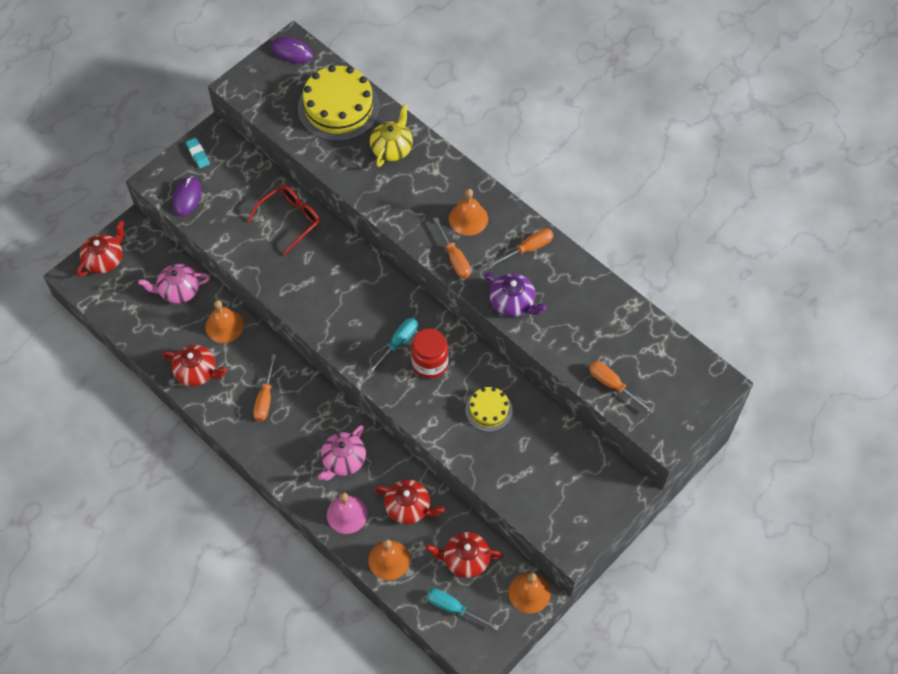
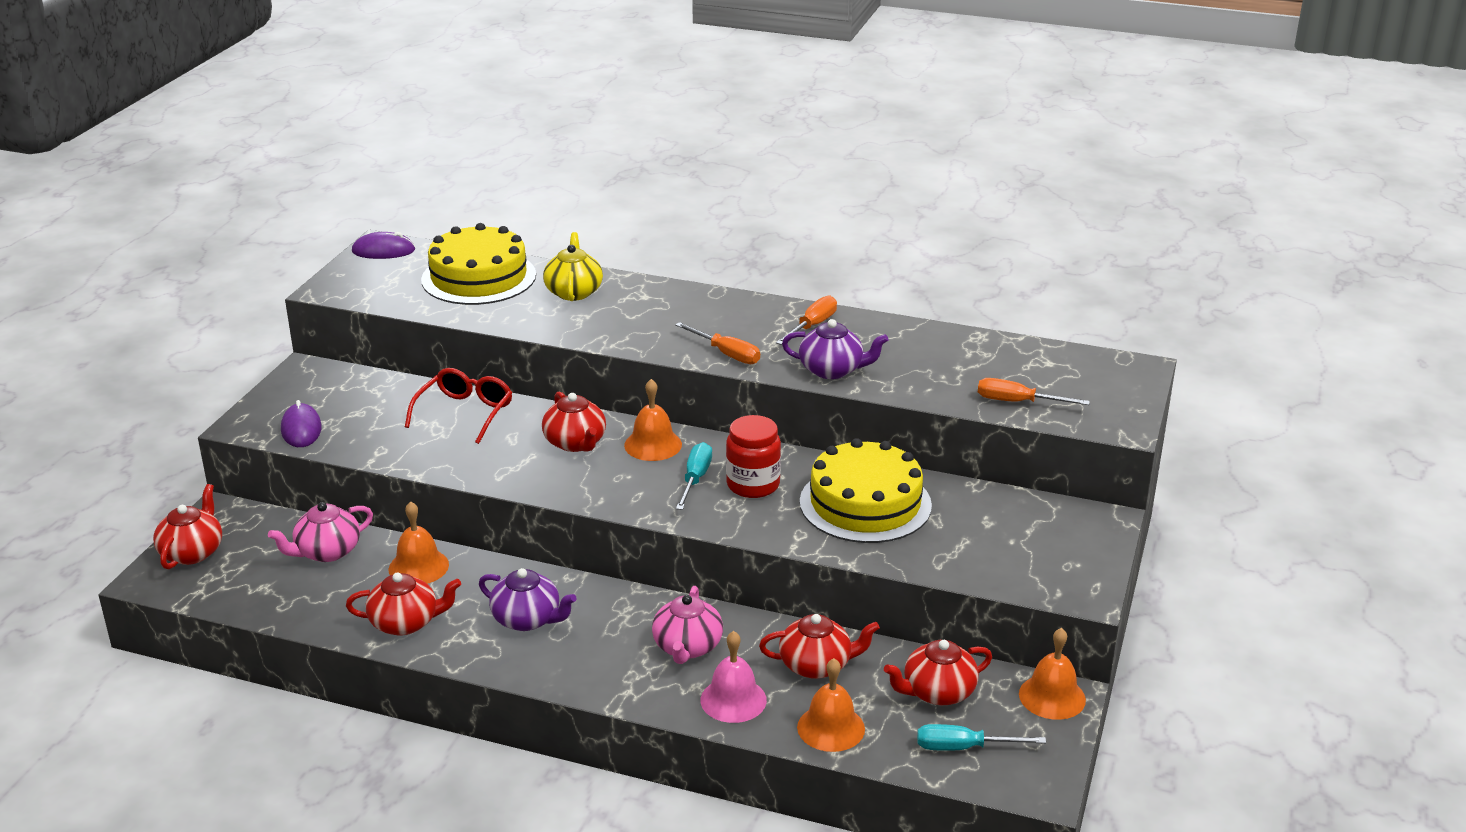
camera: 25 degrees left, 30 degrees down
(198, 154) = (293, 390): turquoise eraser -> none
(265, 398) = (527, 619): orange screwdriver -> purple teapot
(343, 278) = (575, 443): none -> red teapot
(468, 218) = (717, 321): orange bell -> orange bell (653, 445)
(489, 410) = (865, 503): yellow cake -> yellow cake, size x1.89

